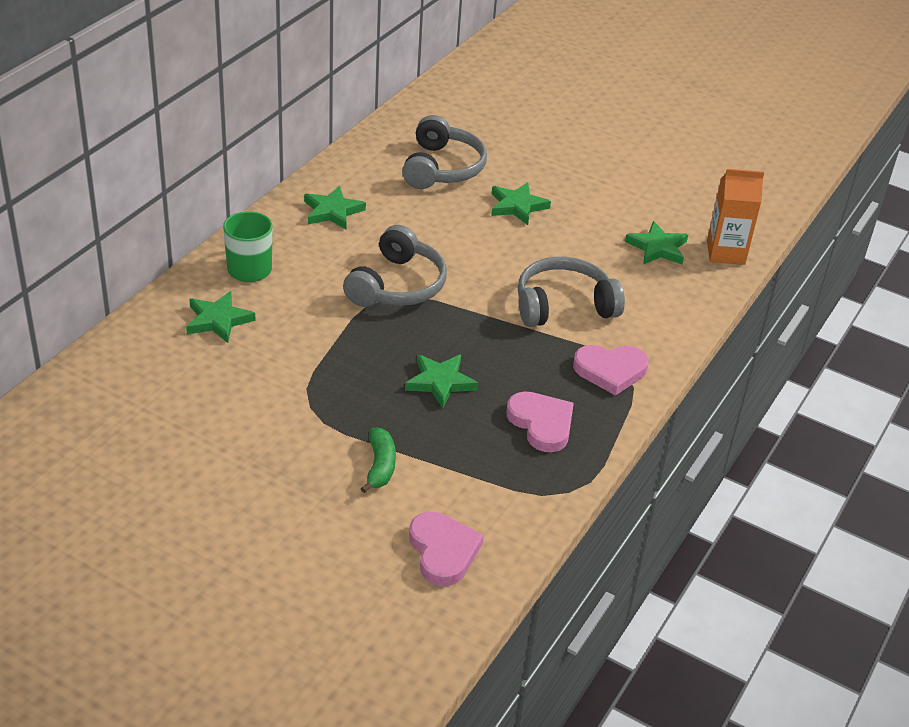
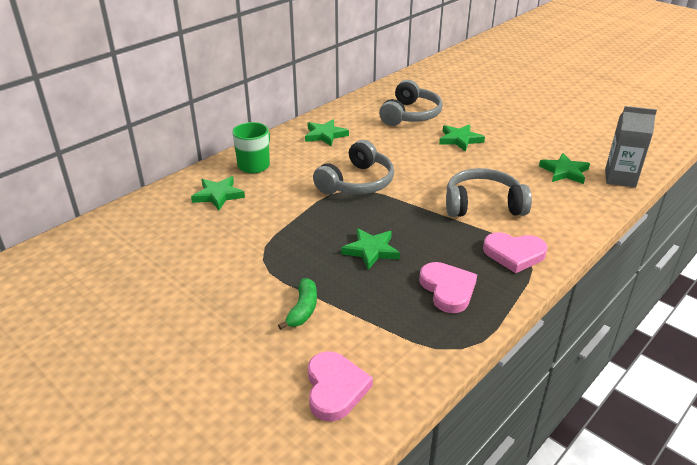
camera: 15 degrees right, 5 degrees down
(725, 252) = (620, 178): orange carton -> grey carton

